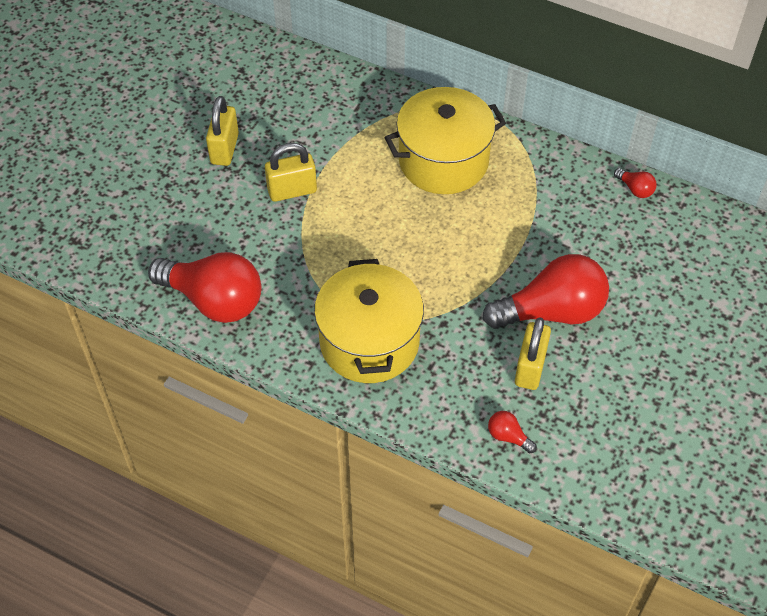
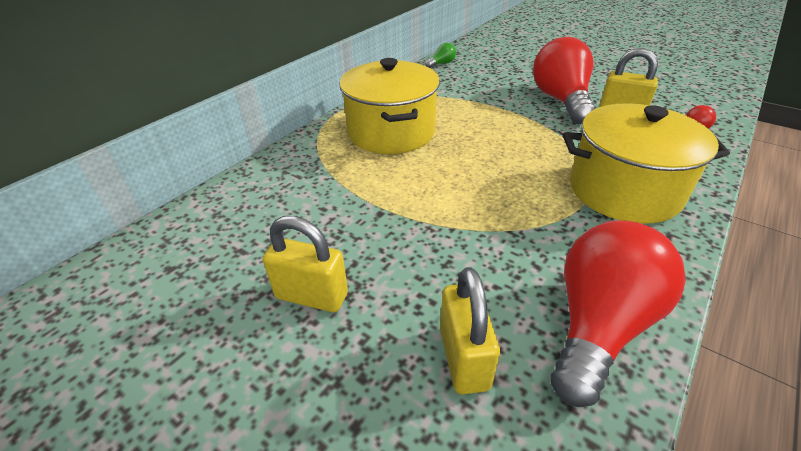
camera: 80 degrees left, 15 degrees down
(292, 190) = (406, 232): yellow padlock -> yellow padlock (464, 358)
(635, 189) = (442, 64): red light bulb -> green light bulb

